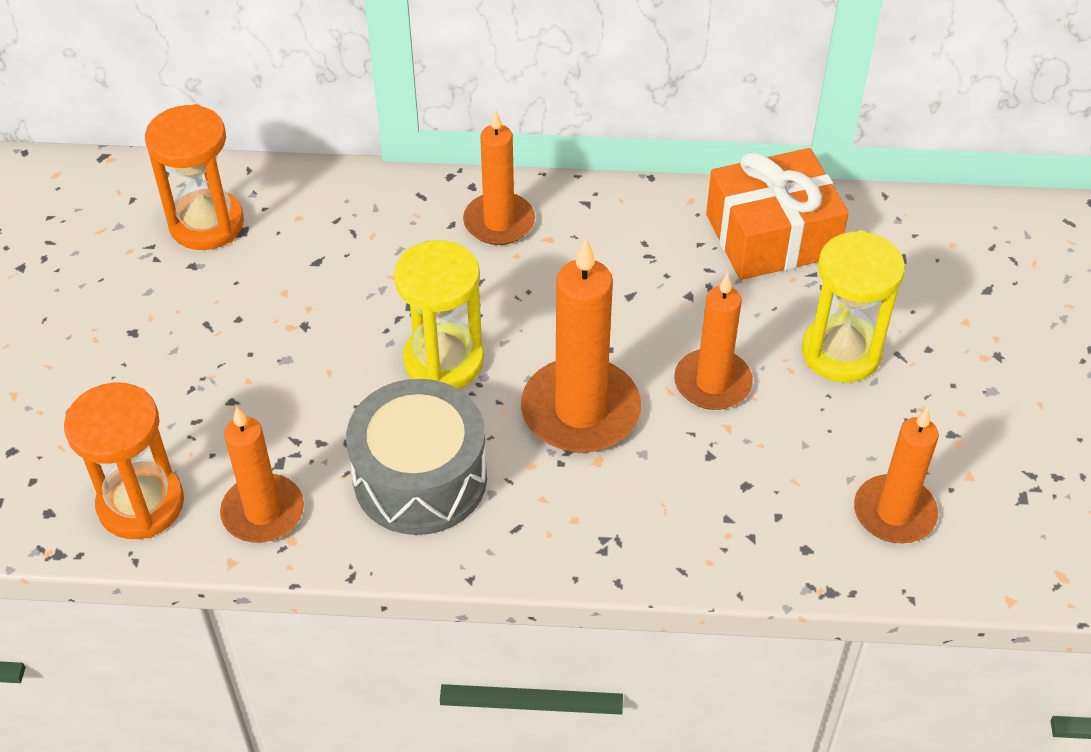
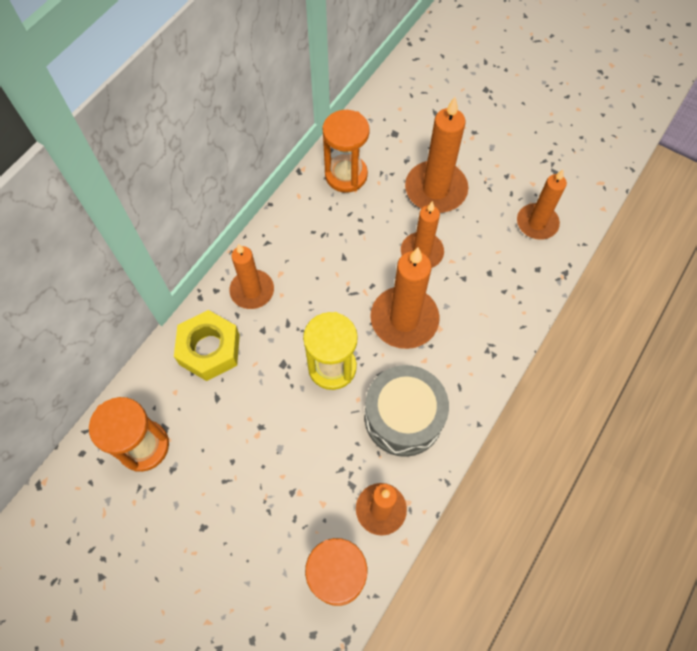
camera: 60 degrees left, 15 degrees up
(380, 221) = (209, 349): none -> yellow nut
(771, 235) = (346, 175): orange gift -> orange hourglass
(841, 352) = (435, 189): yellow hourglass -> orange candle

